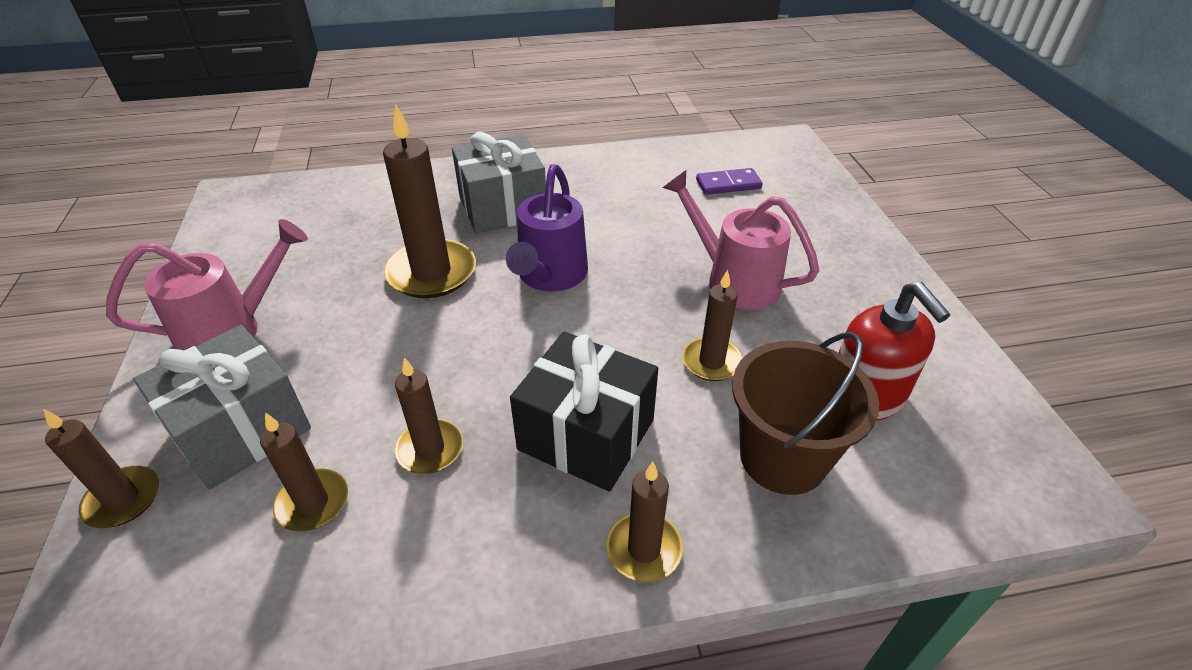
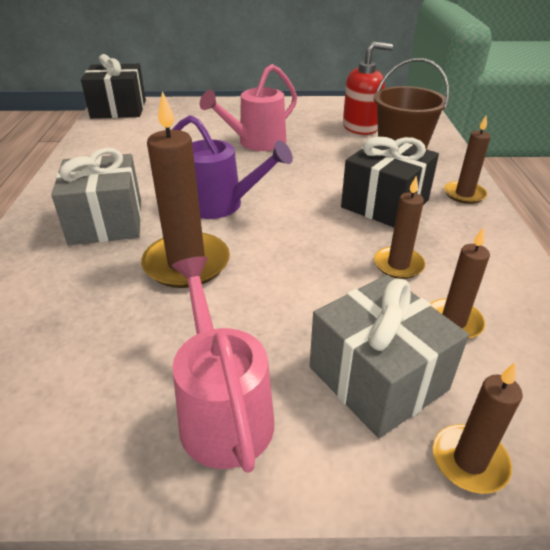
camera: 80 degrees left, 5 degrees down
(711, 362) = (328, 159): brown candle -> none
(728, 184) = (149, 129): purple domino -> none
(777, 149) = (119, 109): none -> black gift

